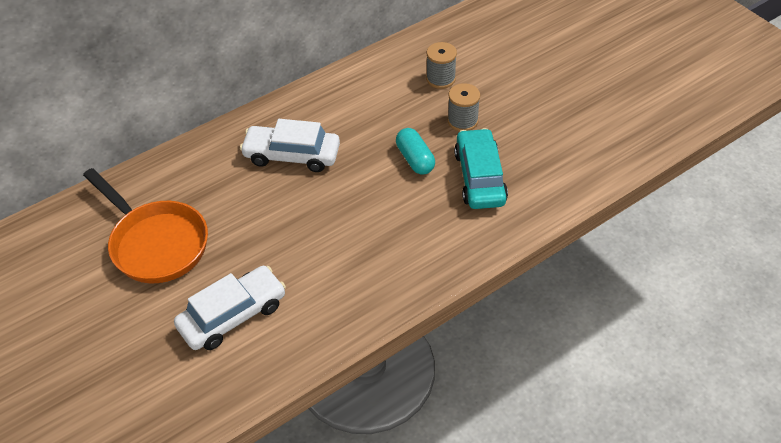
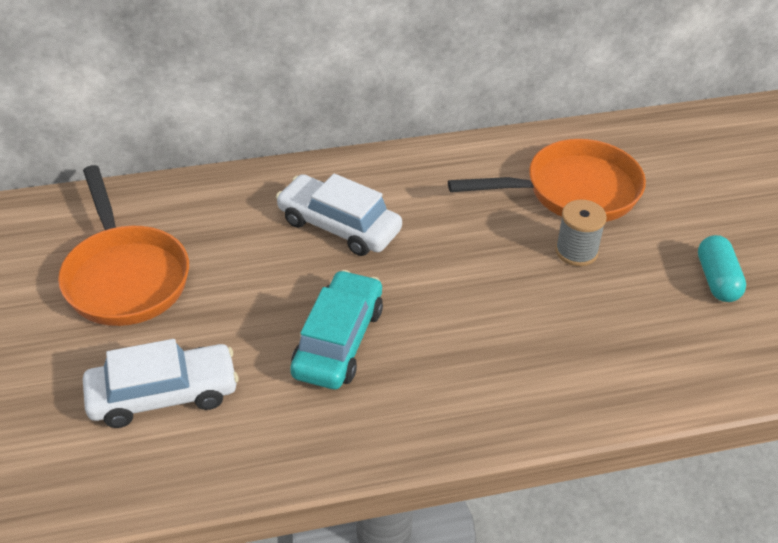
camera: 20 degrees right, 5 degrees down
(415, 159) = (490, 279): turquoise capsule -> turquoise capsule (717, 280)
(440, 79) = (573, 191): grey spool -> orange pan
(479, 177) = (564, 330): turquoise car -> turquoise car (338, 341)

